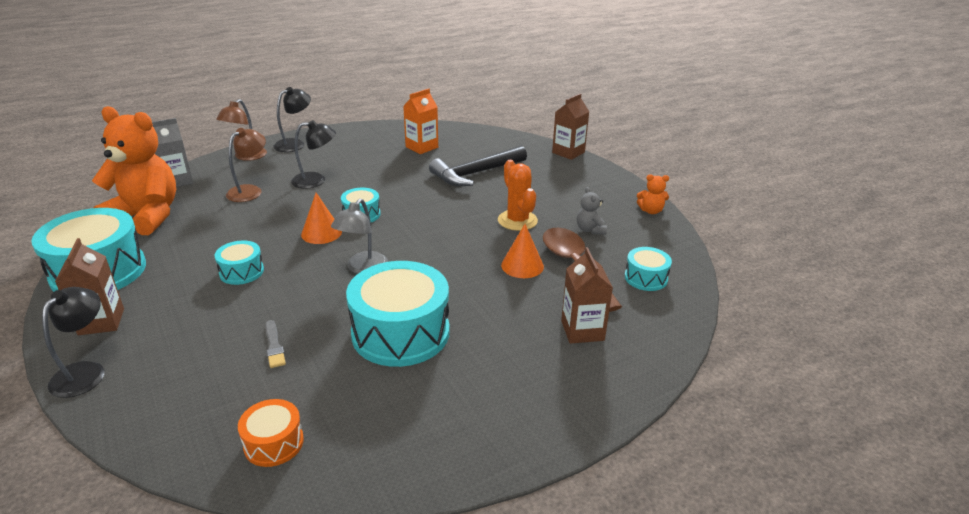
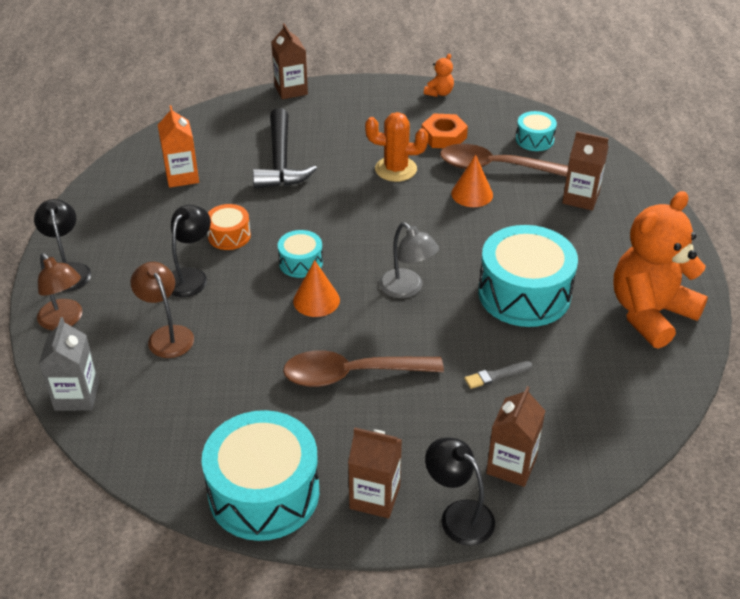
camera: 60 degrees left, 10 degrees up
(146, 216) = (156, 437): orange teddy bear -> orange teddy bear (650, 313)
(155, 387) = (511, 465): none -> brown carton
(241, 272) = (351, 374): turquoise drum -> brown spoon
(274, 346) = (496, 375): grey brush -> grey brush turned 150 degrees clockwise
(274, 443) = (624, 401): orange drum -> orange drum (229, 236)
(590, 230) = (444, 136): grey teddy bear -> orange nut

